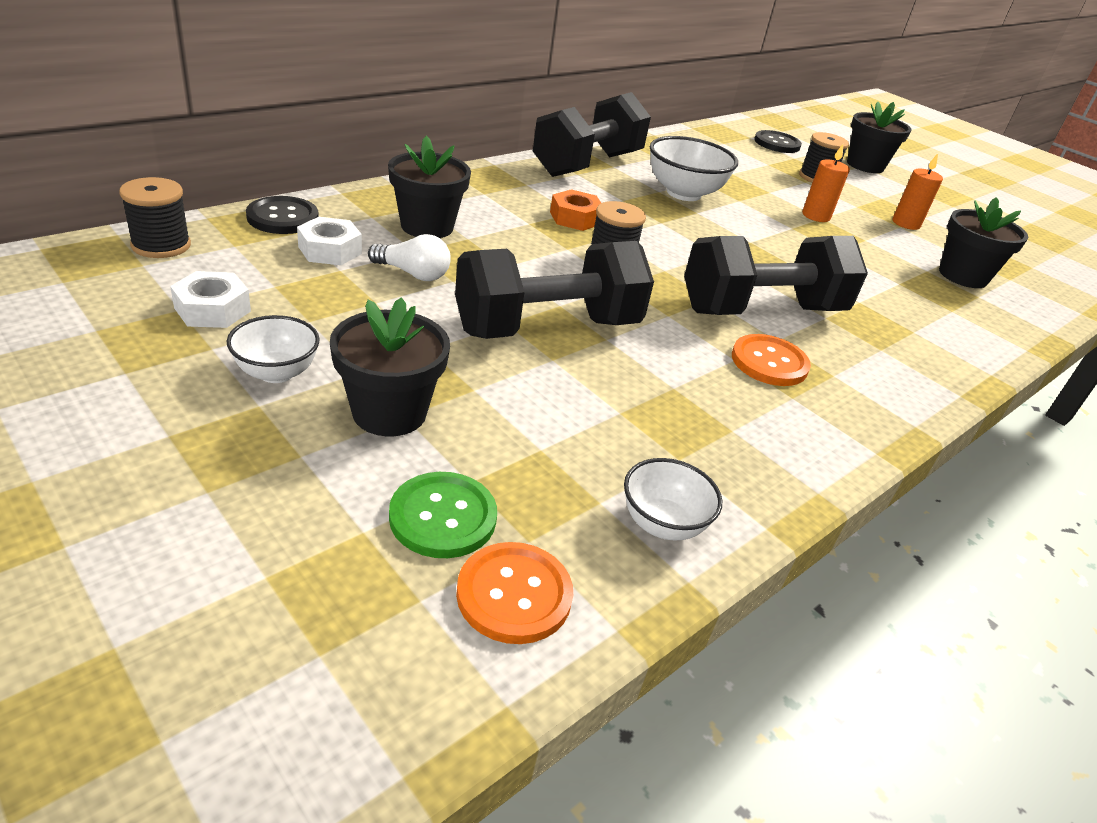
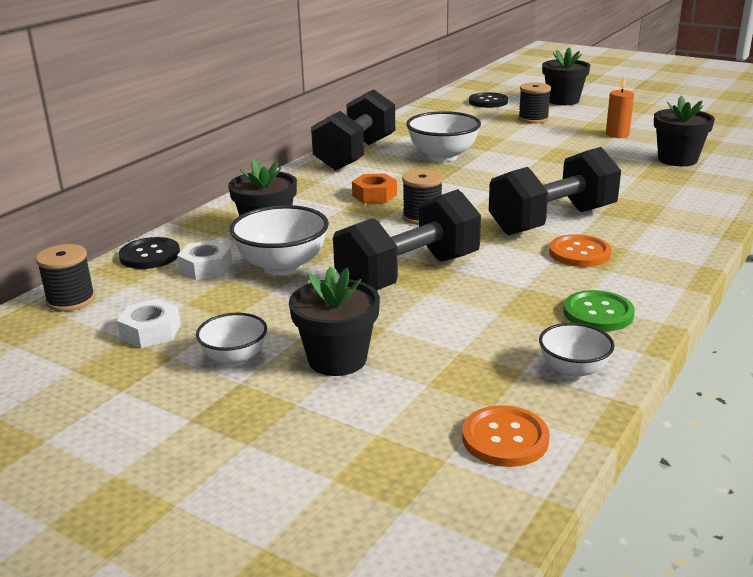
camera: 10 degrees left, 10 degrees down
(413, 274) = (282, 266): white light bulb -> white bowl
(443, 517) = (424, 410): green button -> green button (598, 313)
(816, 216) = (550, 146): orange candle -> none

